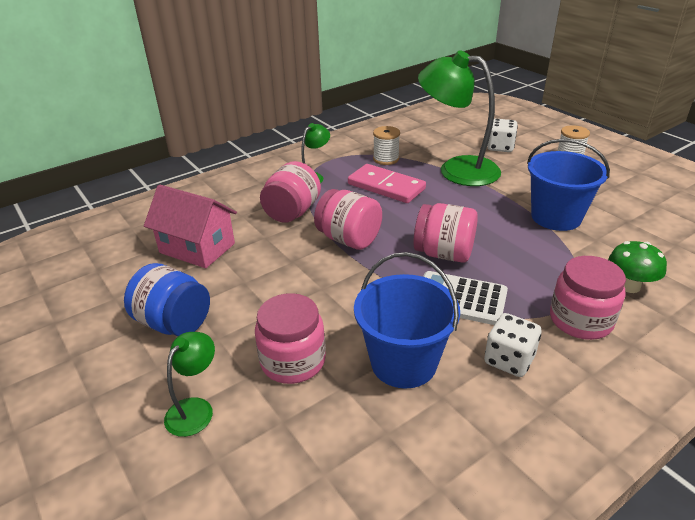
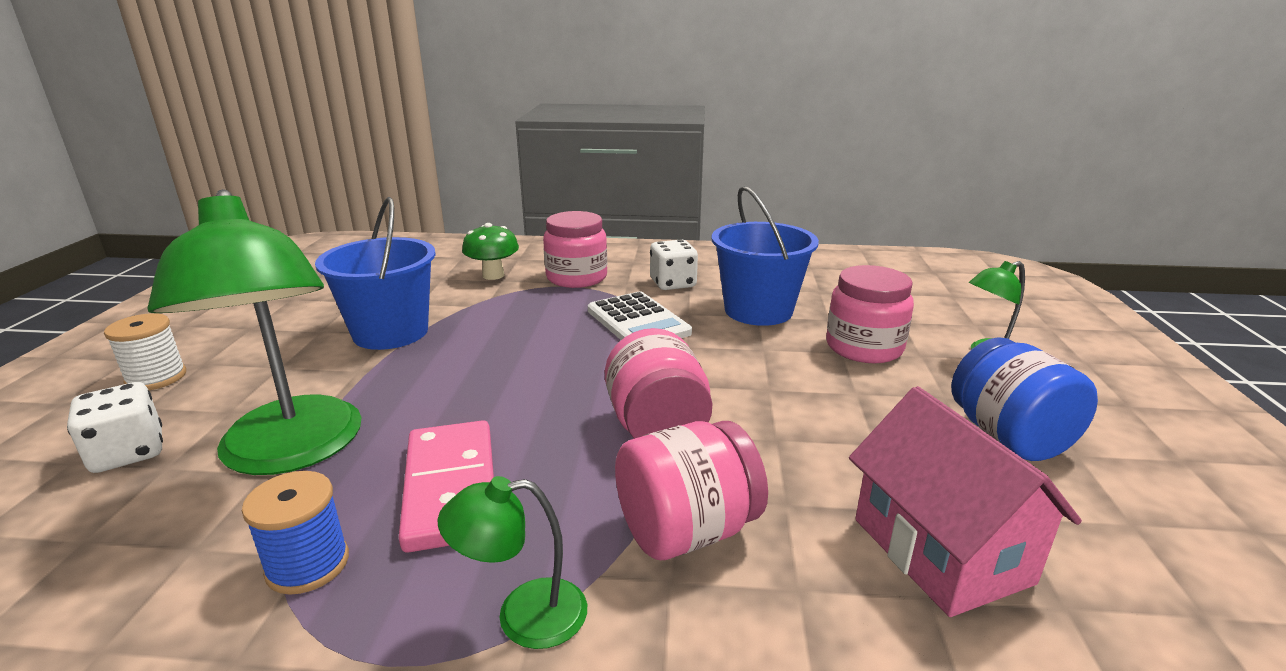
camera: 140 degrees left, 10 degrees down
(386, 159) = (308, 565): white spool -> blue spool
(444, 254) = (577, 357): pink jar -> none

